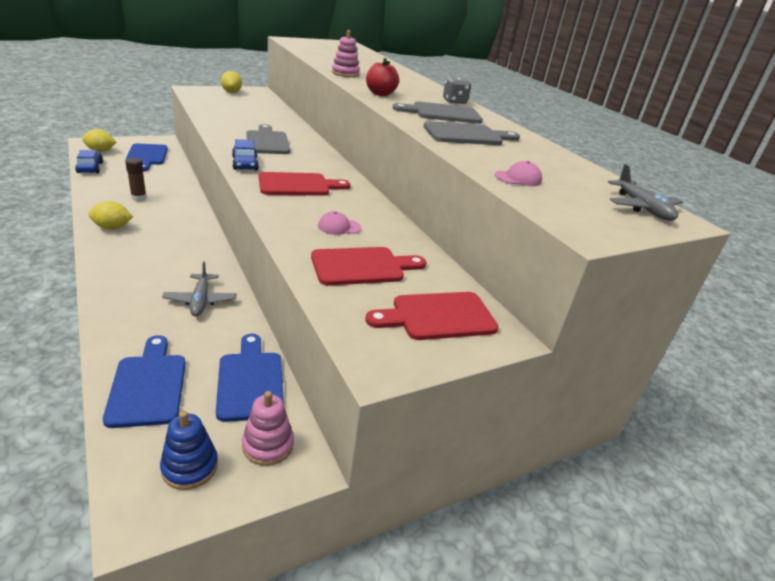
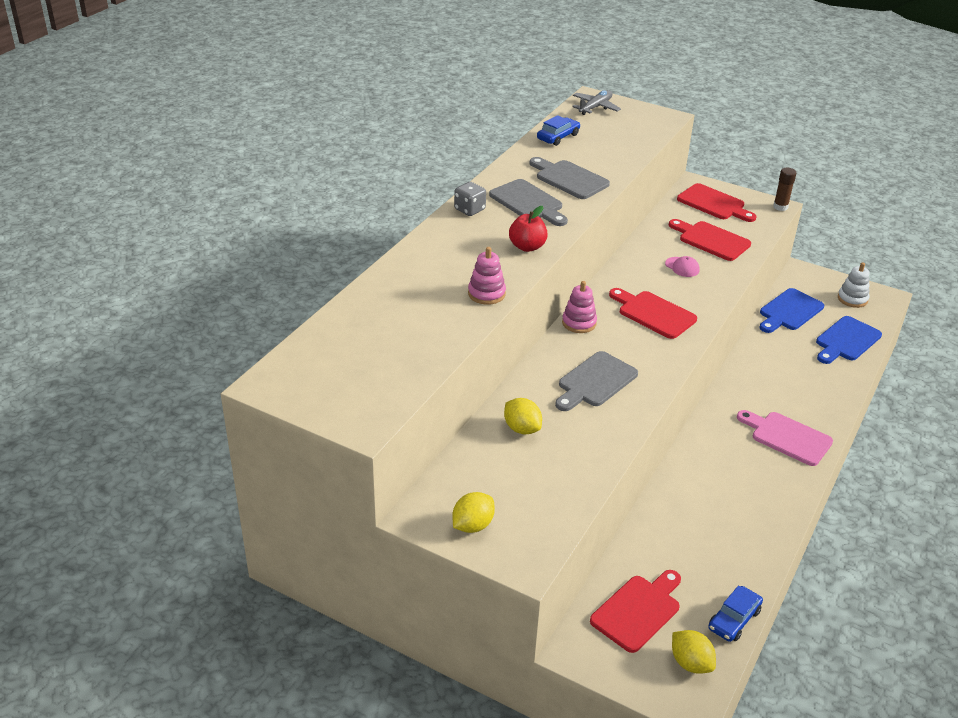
camera: 120 degrees left, 5 degrees up
(112, 228) = (781, 484): yellow lemon -> yellow lemon (522, 429)
(134, 257) = (787, 437): none -> pink cutting board
(139, 198) = (722, 518): brown glue stick -> brown glue stick (780, 207)
(147, 156) = (638, 610): blue cutting board -> red cutting board
(190, 467) = (852, 299): blue stacking toy -> white stacking toy
(200, 301) = (770, 371): grey plane -> none
(245, 163) = (664, 360): blue car -> blue car (558, 137)
(268, 445) = (809, 285): pink stacking toy -> pink stacking toy (579, 323)
(518, 178) = (624, 145): pink cap -> none

